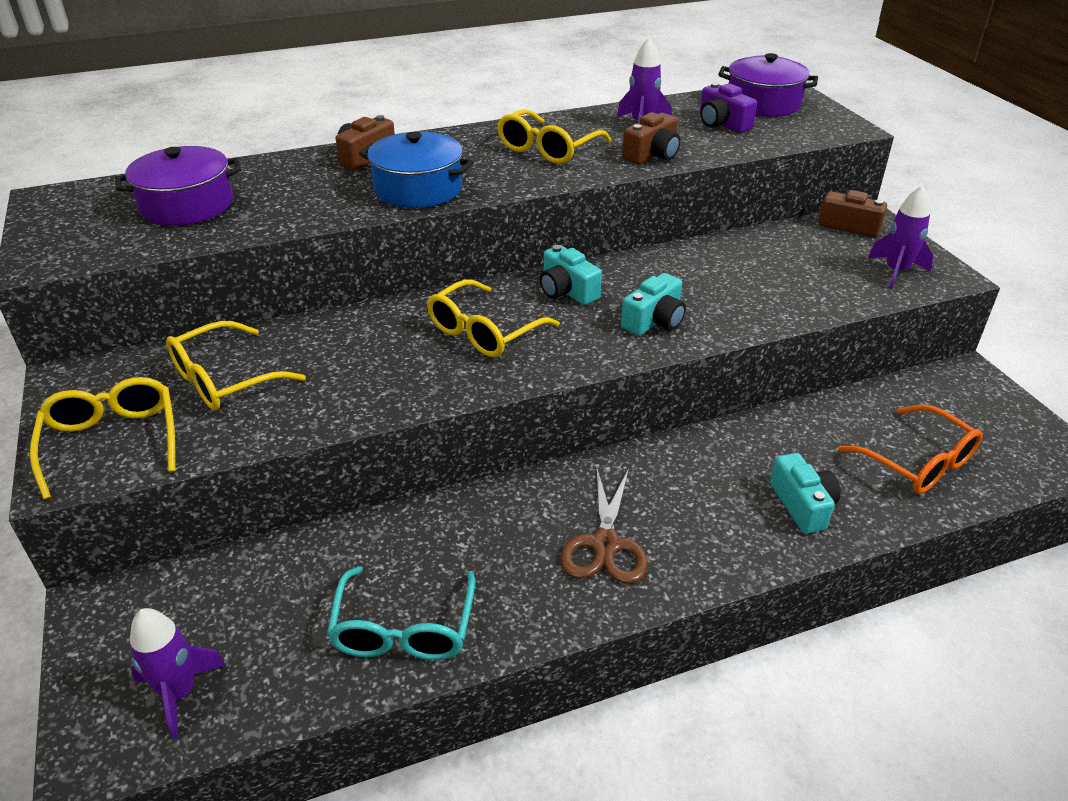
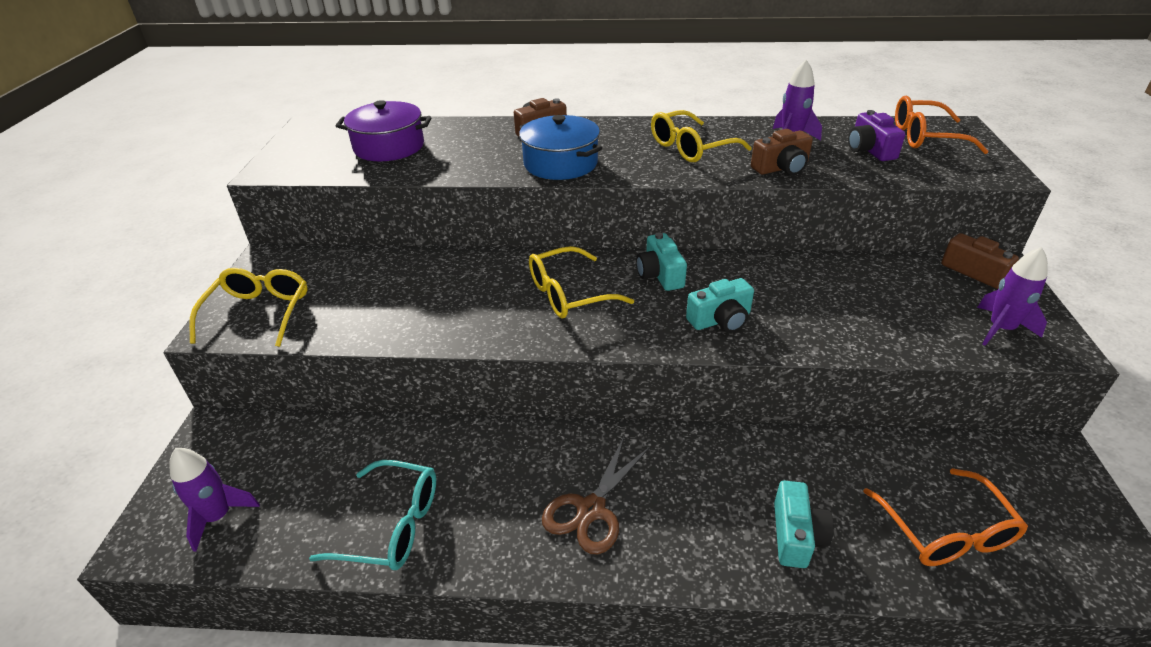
camera: 25 degrees right, 0 degrees up
(224, 380) = (358, 285): yellow glasses -> none
(404, 629) = (392, 525): turquoise glasses -> turquoise glasses turned 105 degrees counterclockwise
(763, 103) = (925, 137): purple pot -> orange glasses

